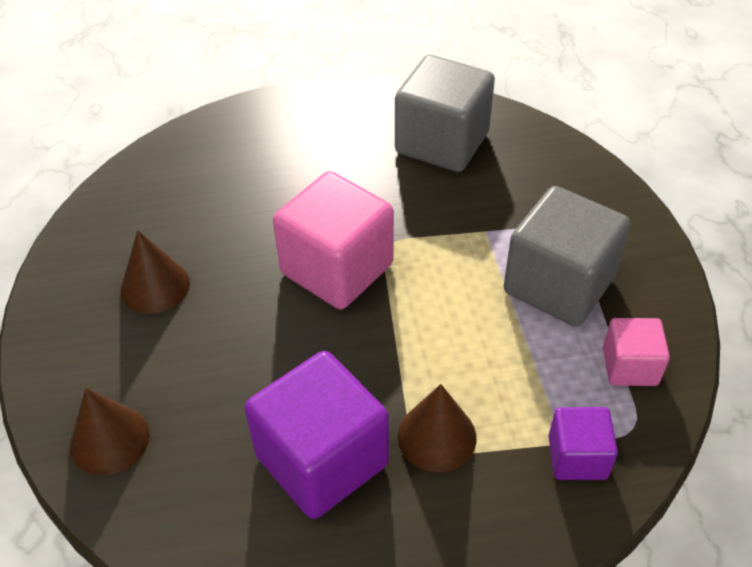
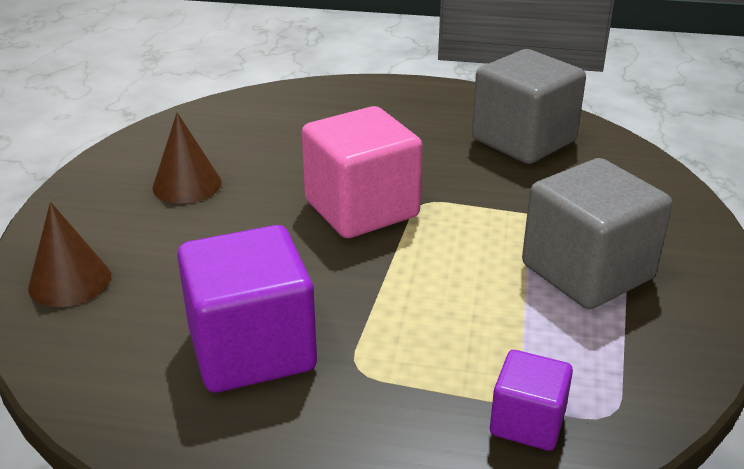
camera: 20 degrees right, 15 degrees down
(436, 436) = (380, 362): brown cone -> none
(629, 366) = (633, 359): pink cube -> none

